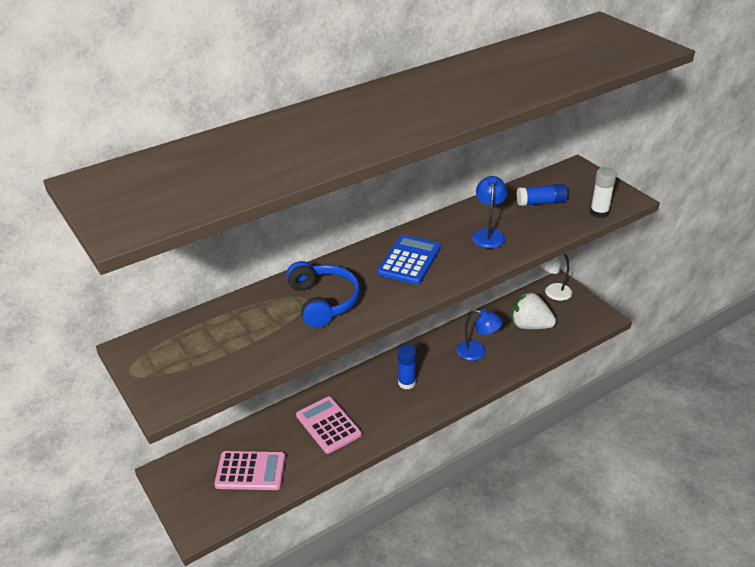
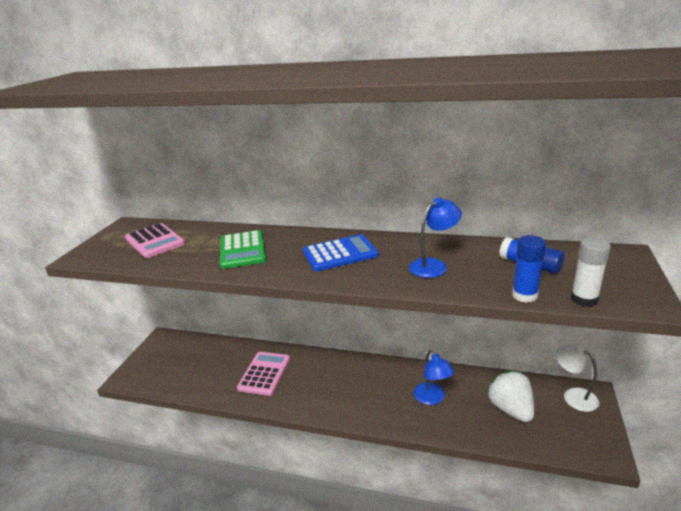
camera: 50 degrees right, 10 degrees down
(250, 471) = (191, 368): pink calculator -> pink calculator (155, 241)
(323, 301) = (243, 250): blue headphones -> green calculator
(406, 383) = (349, 383): blue glue stick -> blue glue stick (524, 295)

